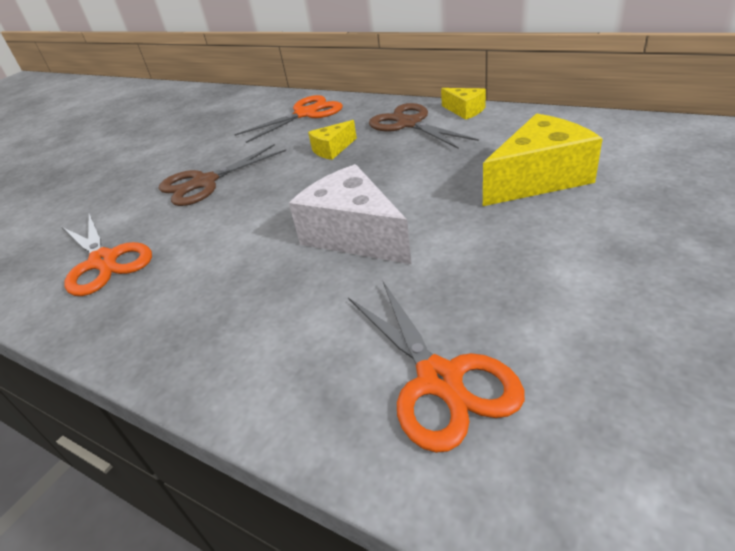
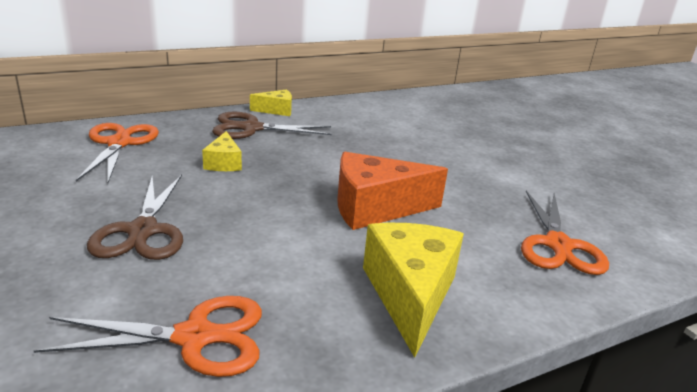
camera: 65 degrees left, 10 degrees down
(354, 235) = (375, 208): white cheese -> orange cheese
(439, 379) = (558, 245): orange scissors -> orange scissors turned 90 degrees clockwise
(538, 179) = (408, 139): yellow cheese -> yellow cheese (410, 294)

